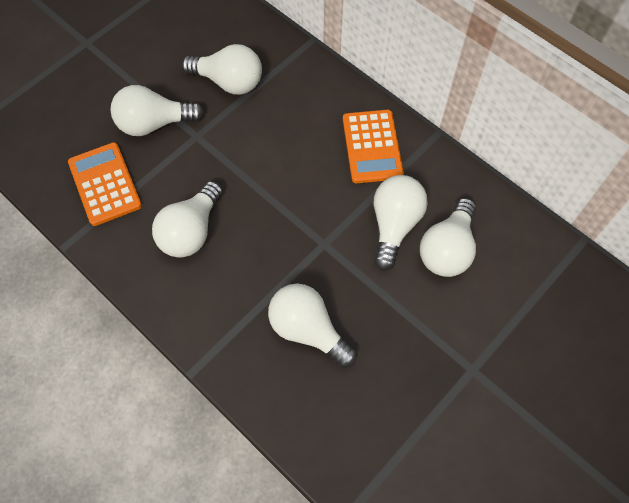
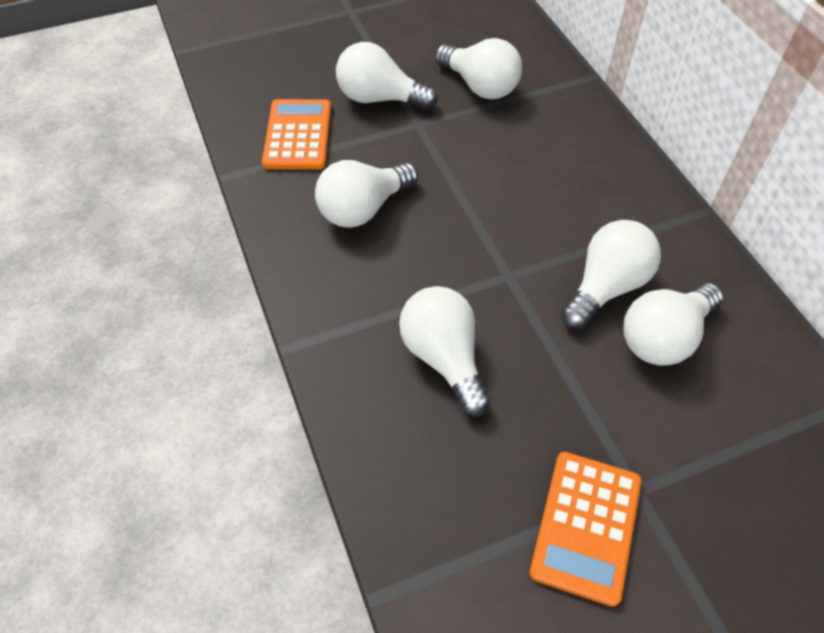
camera: 25 degrees right, 10 degrees down
(372, 147) = (616, 198): orange calculator -> orange calculator (586, 526)

